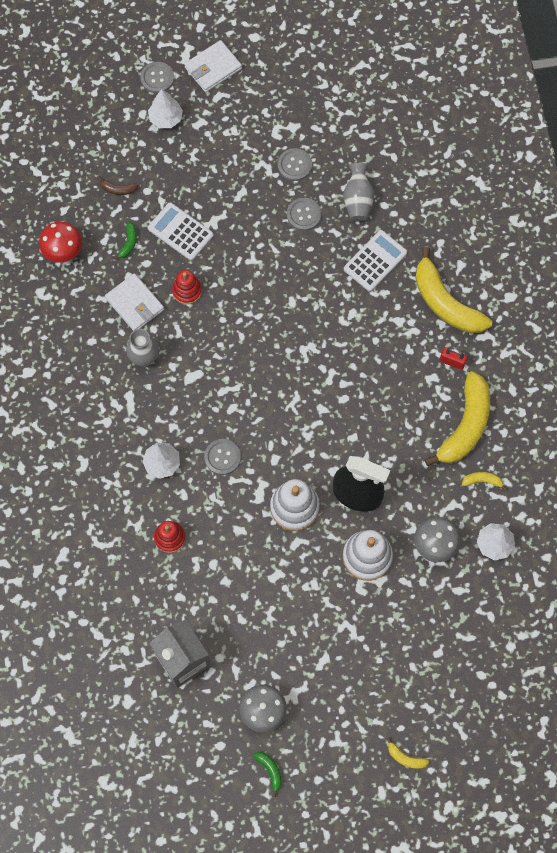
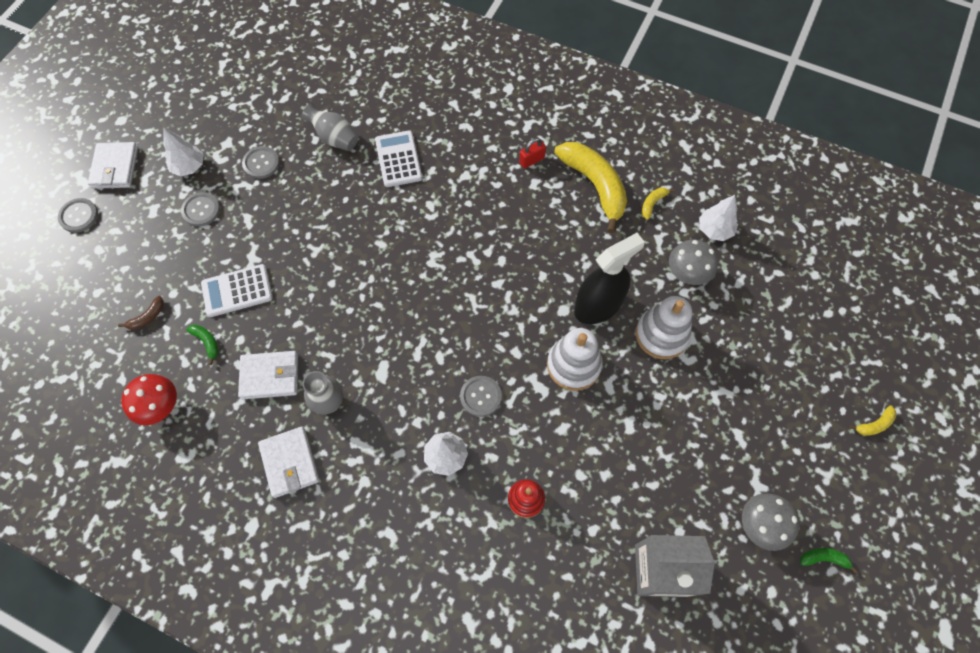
camera: 55 degrees left, 5 degrees down
(85, 364) = (290, 463): none -> white wallet
(166, 118) = (122, 233): white tree -> white tree (189, 167)
(187, 291) = (297, 322): red stacking toy -> none
(304, 215) = (311, 184): grey button -> grey button (201, 210)
(445, 303) = (477, 133): yellow banana -> none

